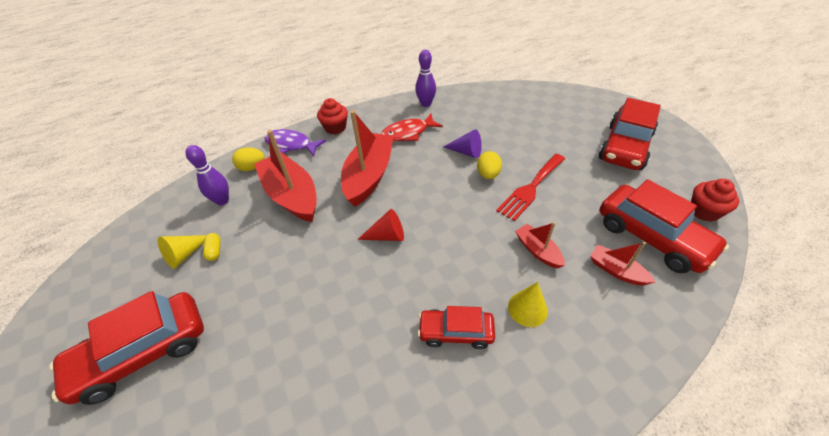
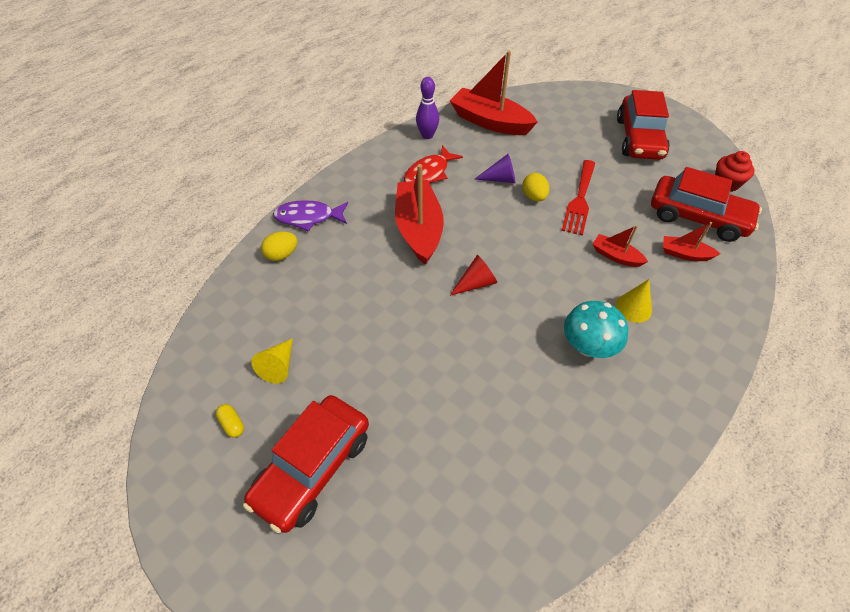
camera: 25 degrees left, 5 degrees up
(215, 251) = (309, 352): yellow capsule -> yellow capsule (232, 424)
(222, 200) = (275, 299): purple bowling pin -> none
(291, 195) = (350, 272): red boat -> red boat (490, 122)
(335, 128) = (345, 186): red cupcake -> none
(456, 332) = (588, 346): red car -> turquoise mushroom

